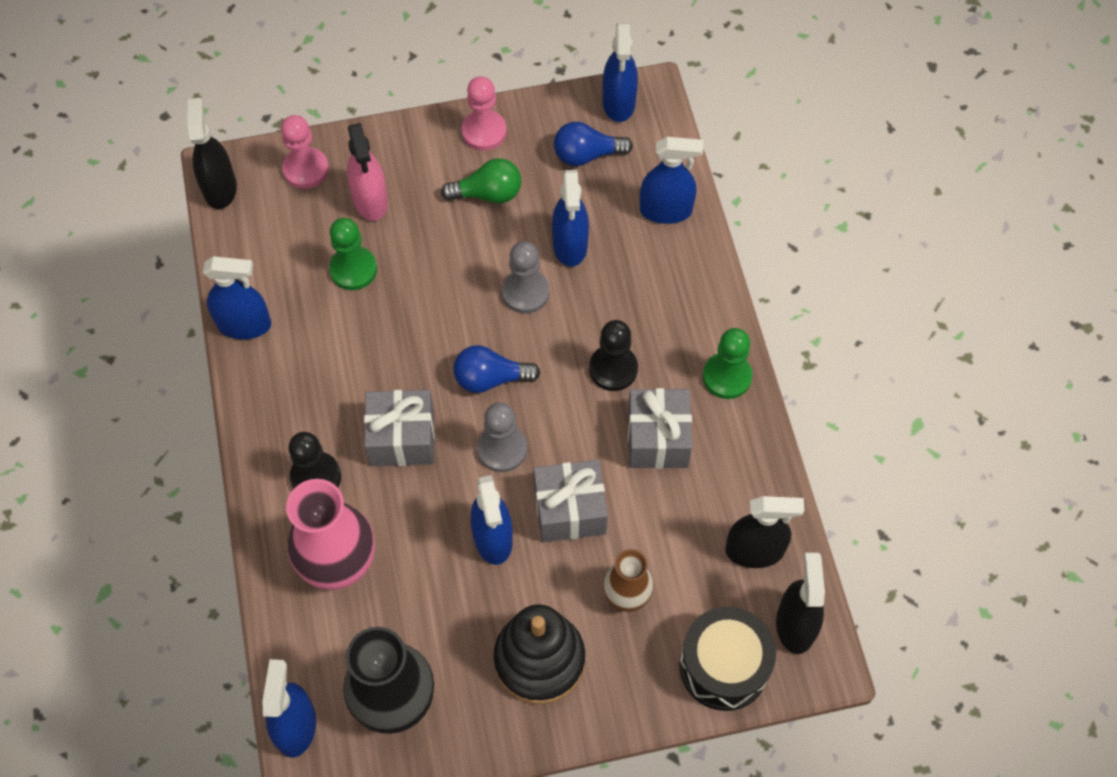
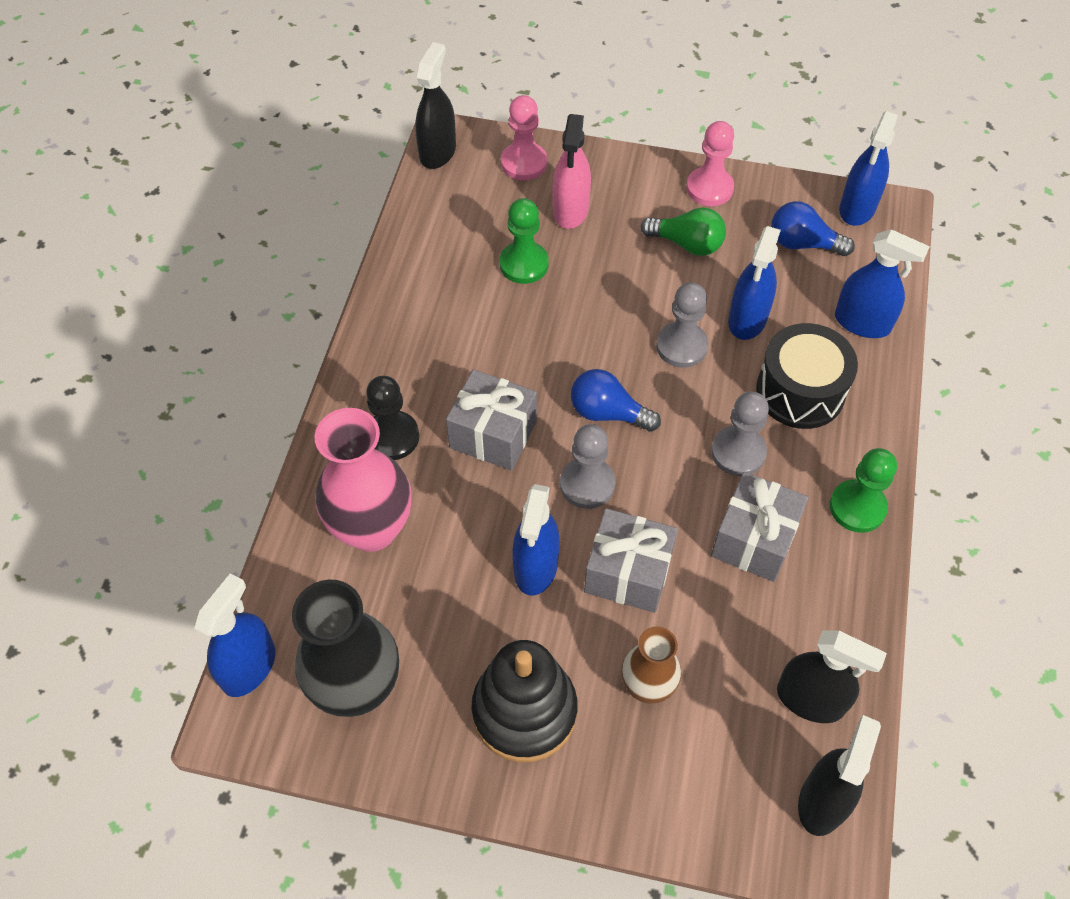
camera: 25 degrees right, 5 degrees down
(244, 325) = (398, 275): blue spray bottle -> none
(613, 369) = (738, 452): black pawn -> grey pawn
(723, 666) = (721, 809): black drum -> black drum (800, 391)

